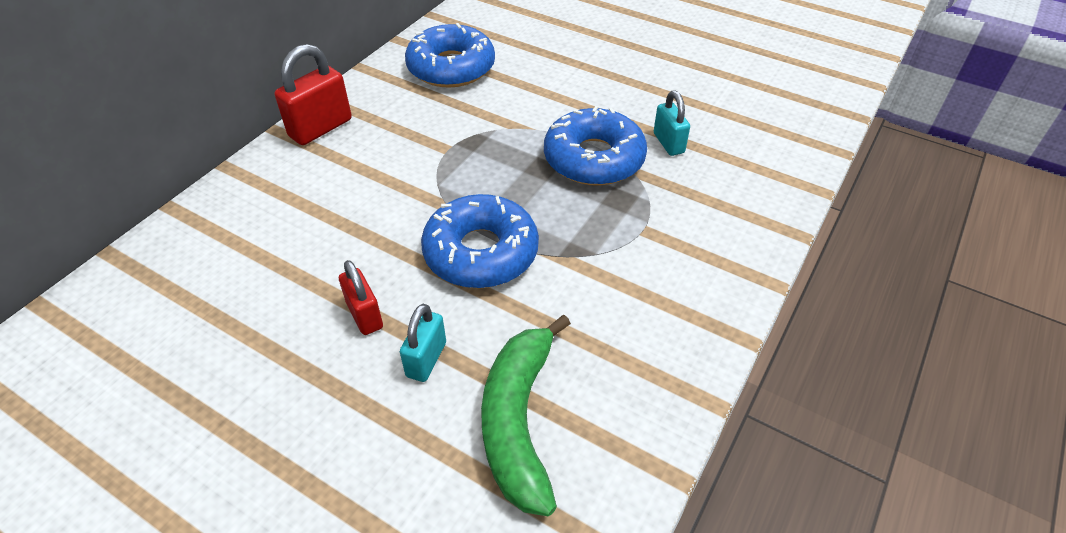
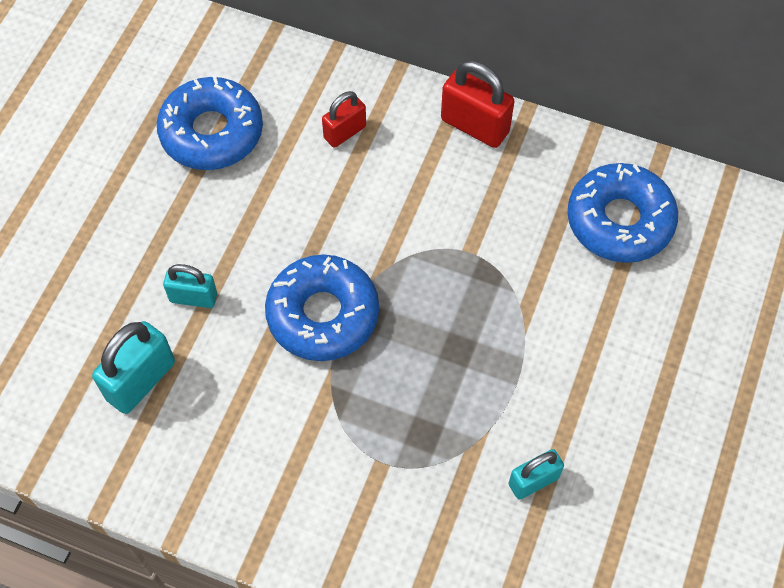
camera: 80 degrees right, 15 degrees up
(365, 315) = (234, 238): red padlock -> red padlock (345, 132)
(519, 421) = (141, 380): green banana -> turquoise padlock
(594, 159) = (486, 401): blue donut -> blue donut (212, 132)

